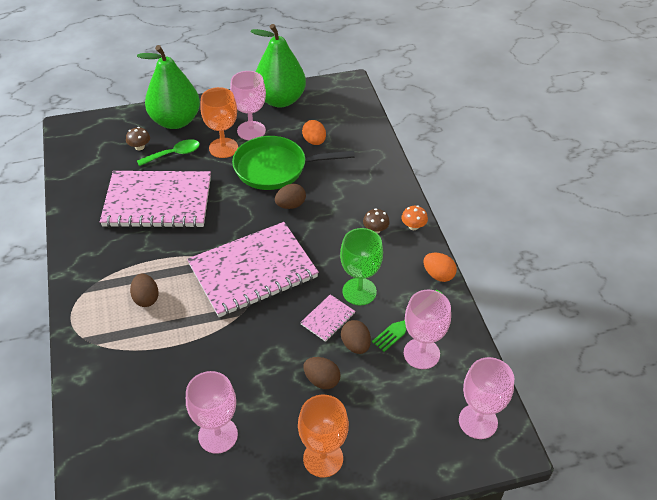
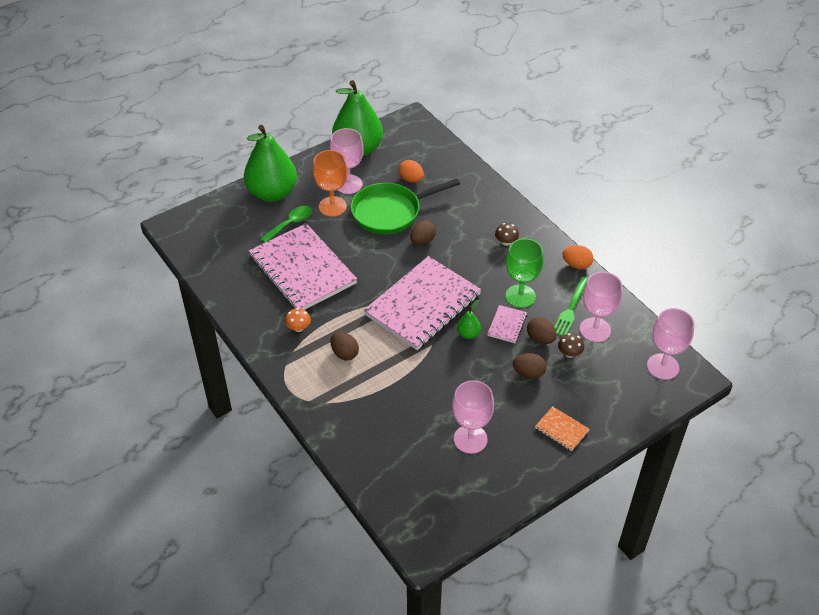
camera: 20 degrees left, 0 degrees up
(139, 147) = (253, 225): brown mushroom -> brown mushroom (569, 353)
(158, 201) = (302, 270): pink notebook -> pink notebook turned 75 degrees clockwise
(281, 316) = (468, 334): none -> green pear
(323, 458) = (561, 429): orange goblet -> orange notebook
(413, 226) = (535, 230): orange mushroom -> orange mushroom (298, 328)

